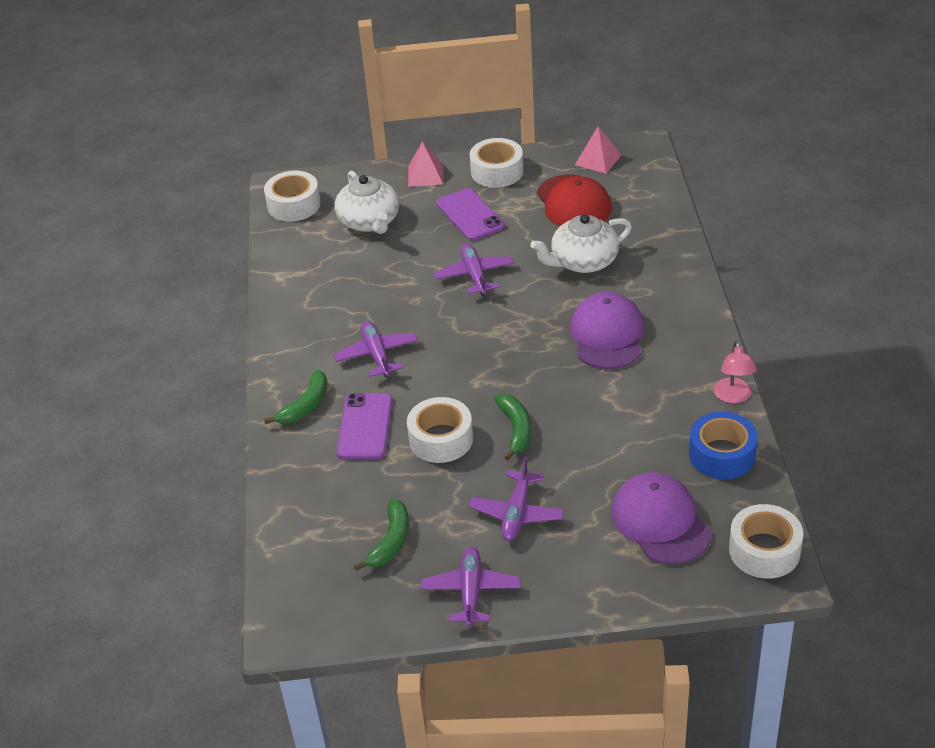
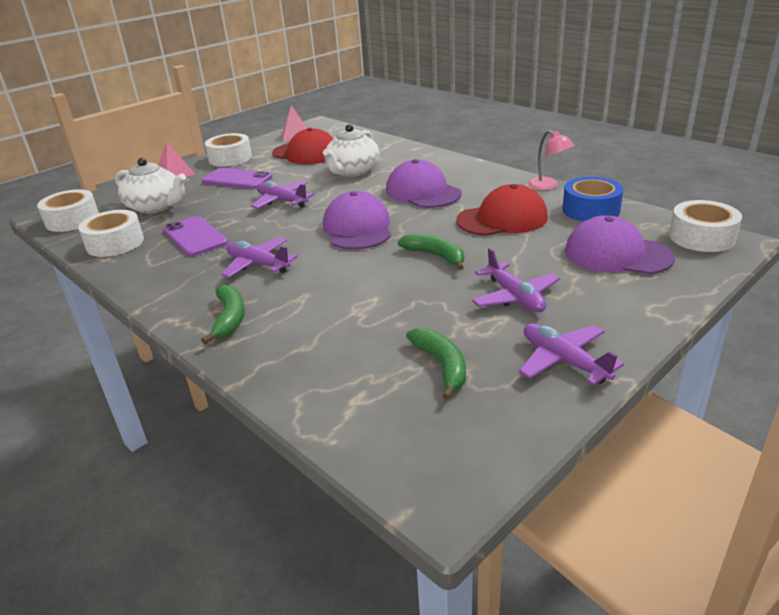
camera: 40 degrees left, 10 degrees down
(365, 426) = (306, 307): purple phone -> purple phone (195, 237)
(441, 439) = (385, 285): white tape -> white tape (115, 243)
(496, 354) = (357, 228): none -> purple cap
(628, 417) = (502, 219): none -> red cap

